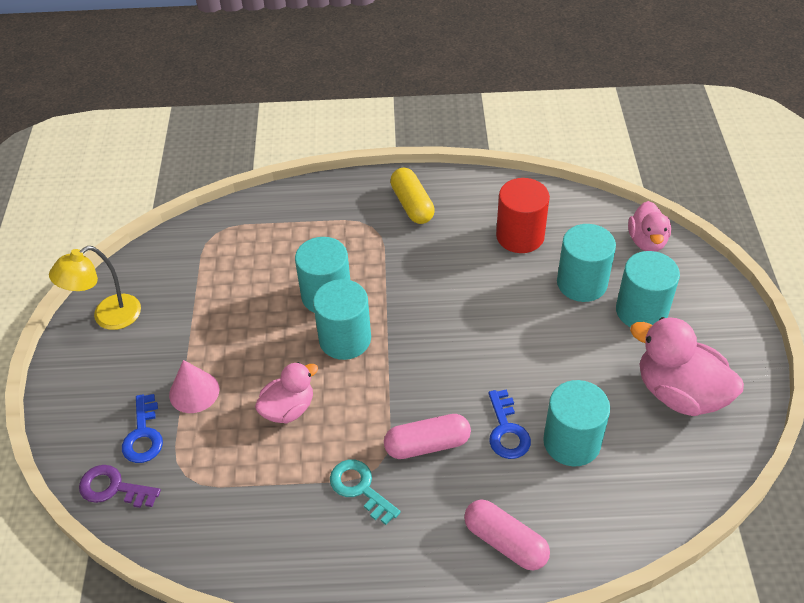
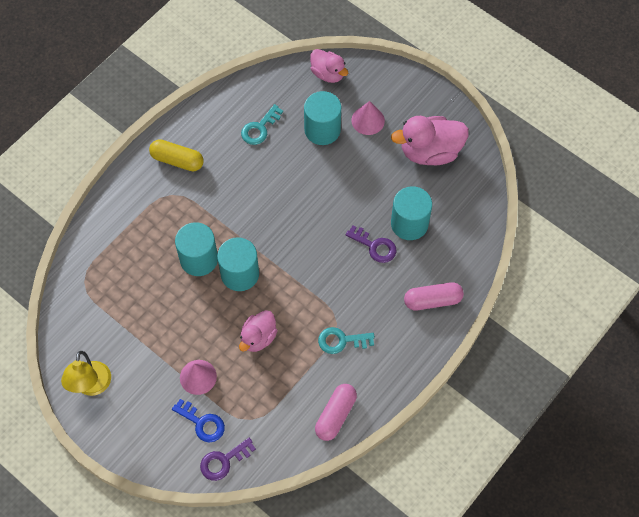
camera: 50 degrees left, 15 degrees up
(288, 409) = (258, 337): pink duck -> pink duck turned 150 degrees counterclockwise
(427, 445) = (347, 289): pink capsule -> pink capsule (335, 415)
(507, 431) = (375, 246): blue key -> purple key
(520, 236) = (259, 128): red cylinder -> turquoise key
(641, 311) = (368, 120): turquoise cylinder -> pink cone

